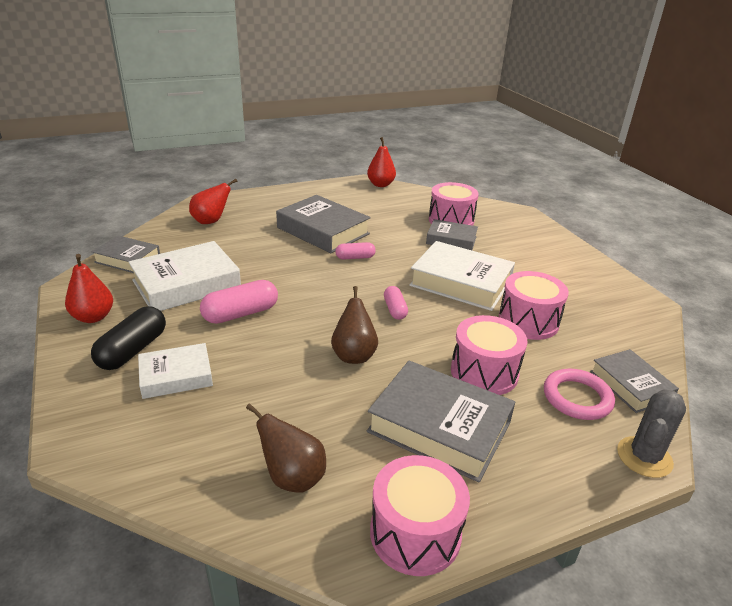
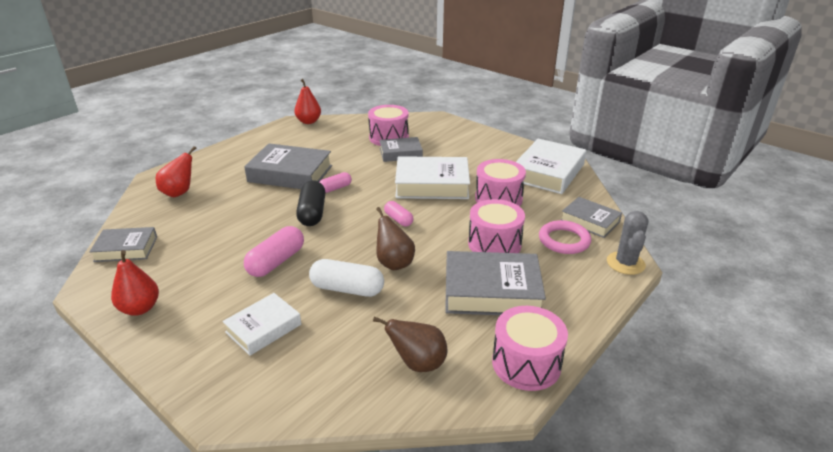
camera: 25 degrees left, 0 degrees up
(133, 350) = (205, 322): black capsule -> black capsule (312, 213)
(186, 284) = (205, 253): white book -> white book (548, 172)
(285, 365) = (347, 289): none -> white capsule

